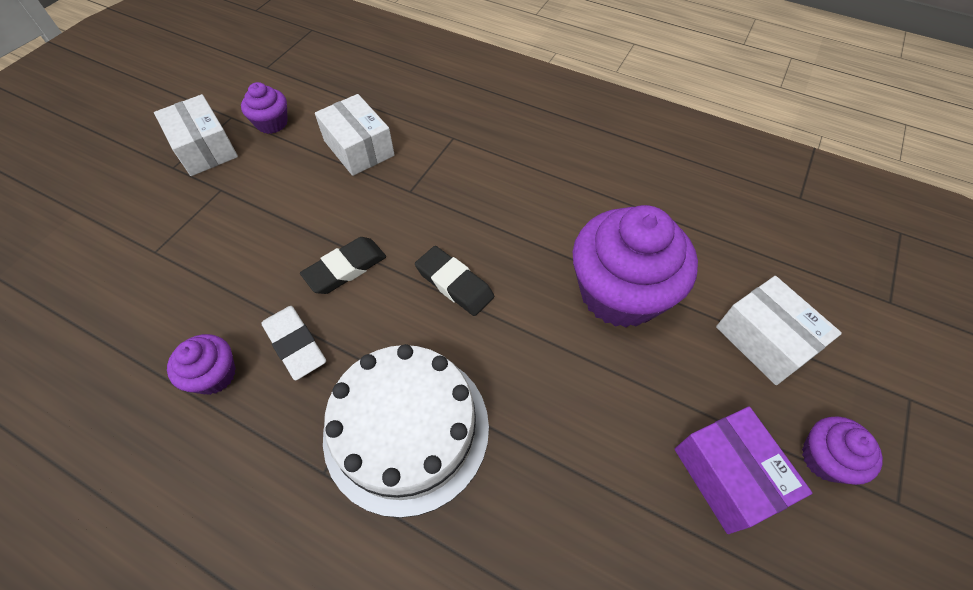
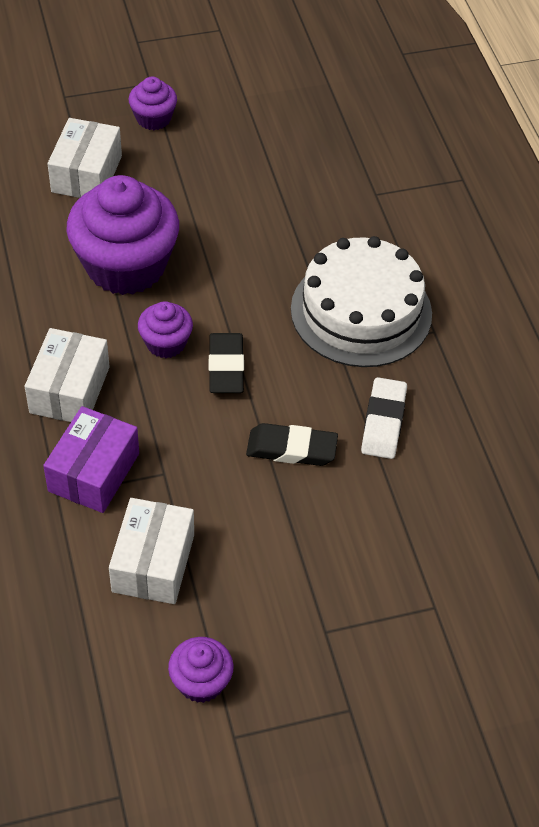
camera: 135 degrees left, 5 degrees down
(205, 148) = (298, 707): white box -> white box (69, 390)
(214, 375) = (458, 448): purple cupcake -> purple cupcake (166, 343)
(727, 475) = (213, 153): purple box -> purple box (94, 472)

